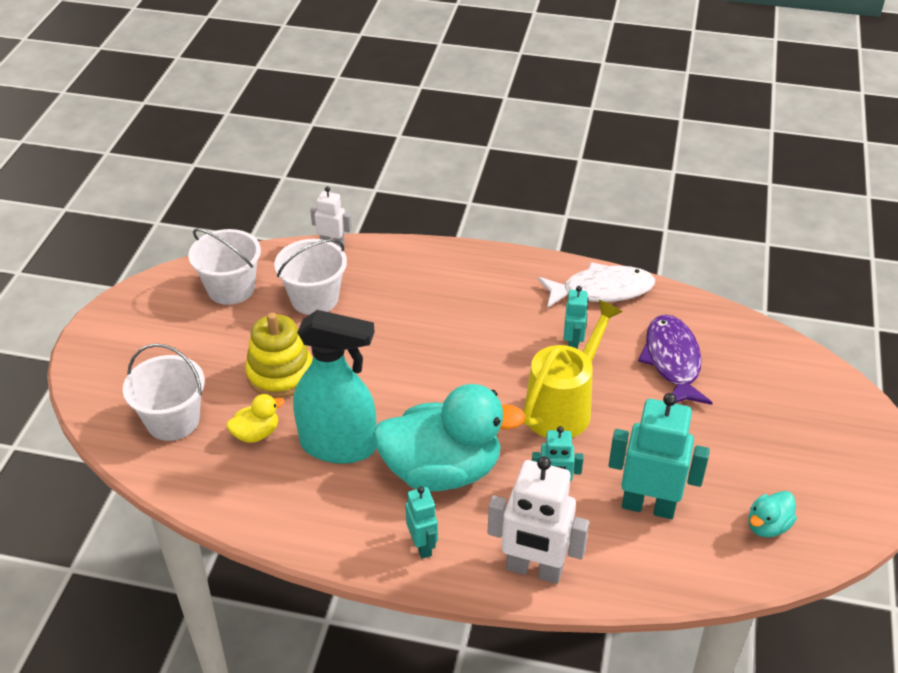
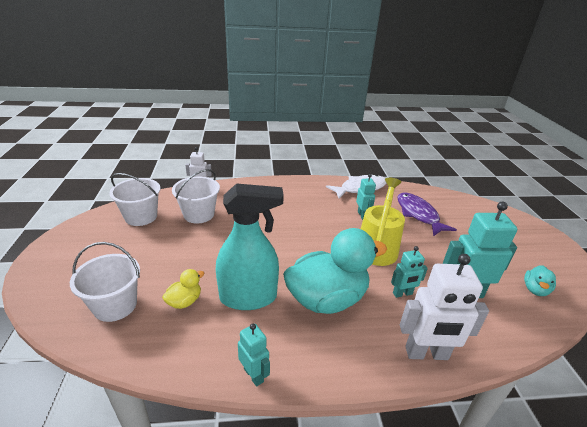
camera: 20 degrees left, 10 degrees down
(280, 374) = (190, 259): yellow stacking toy -> none
(422, 546) = (341, 356): turquoise robot -> turquoise robot (254, 375)

